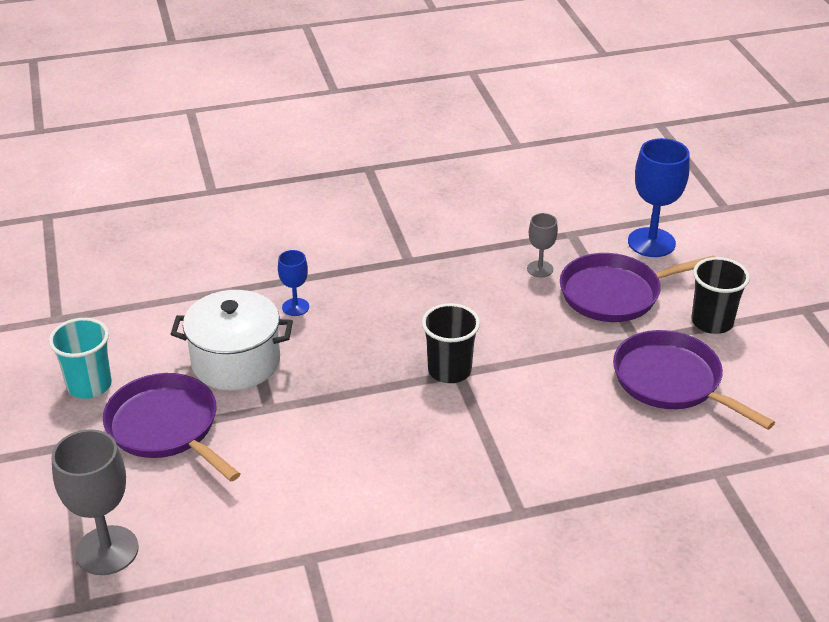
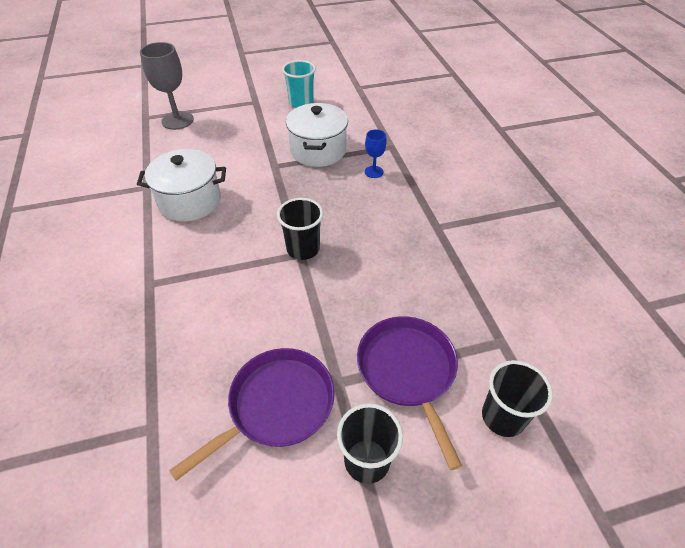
camera: 90 degrees right, 10 degrees up
(166, 427) = (263, 130): purple pan -> none
(349, 496) = (190, 201): none -> white pot
(540, 269) = (438, 312): grey goblet -> none
(651, 242) = (503, 417): blue goblet -> black cup

